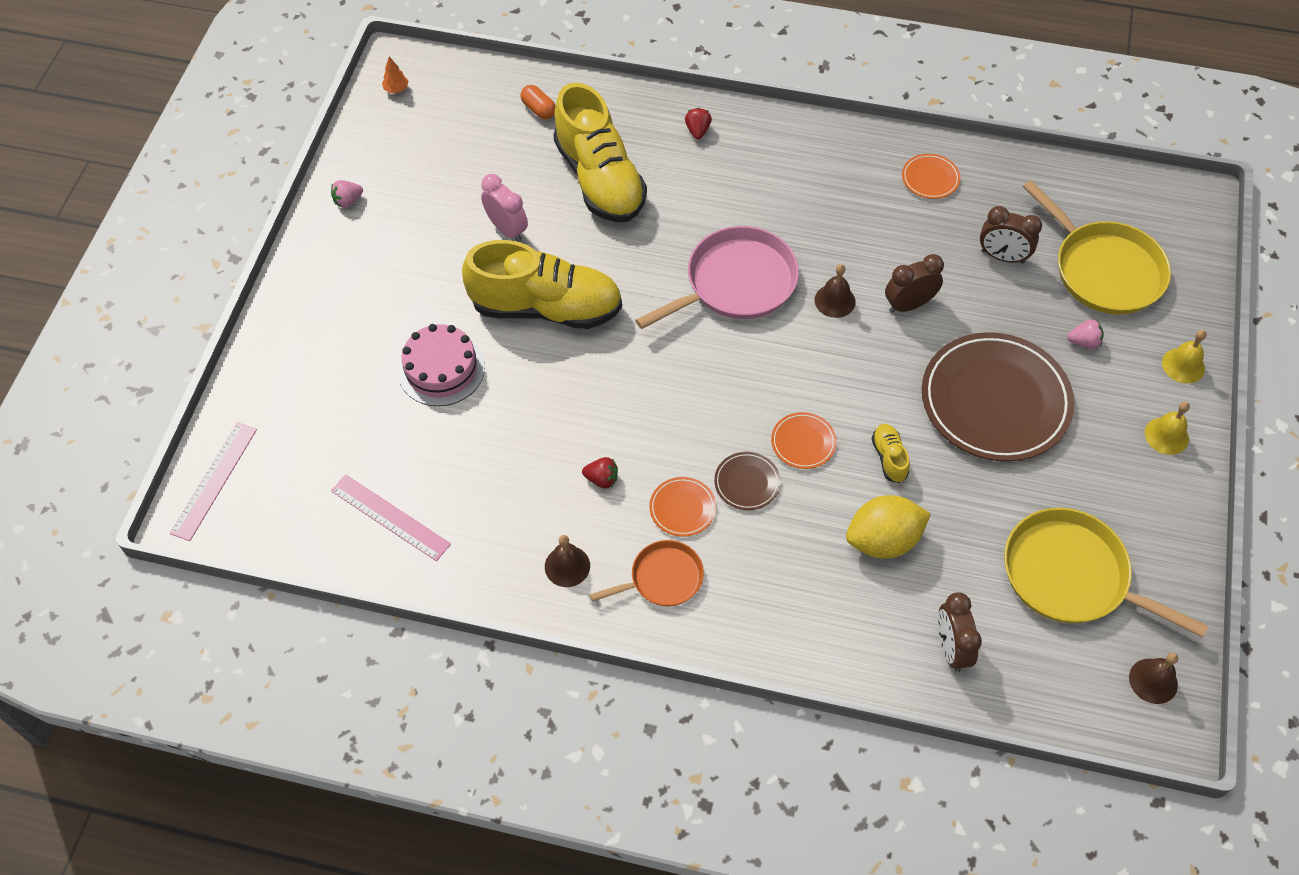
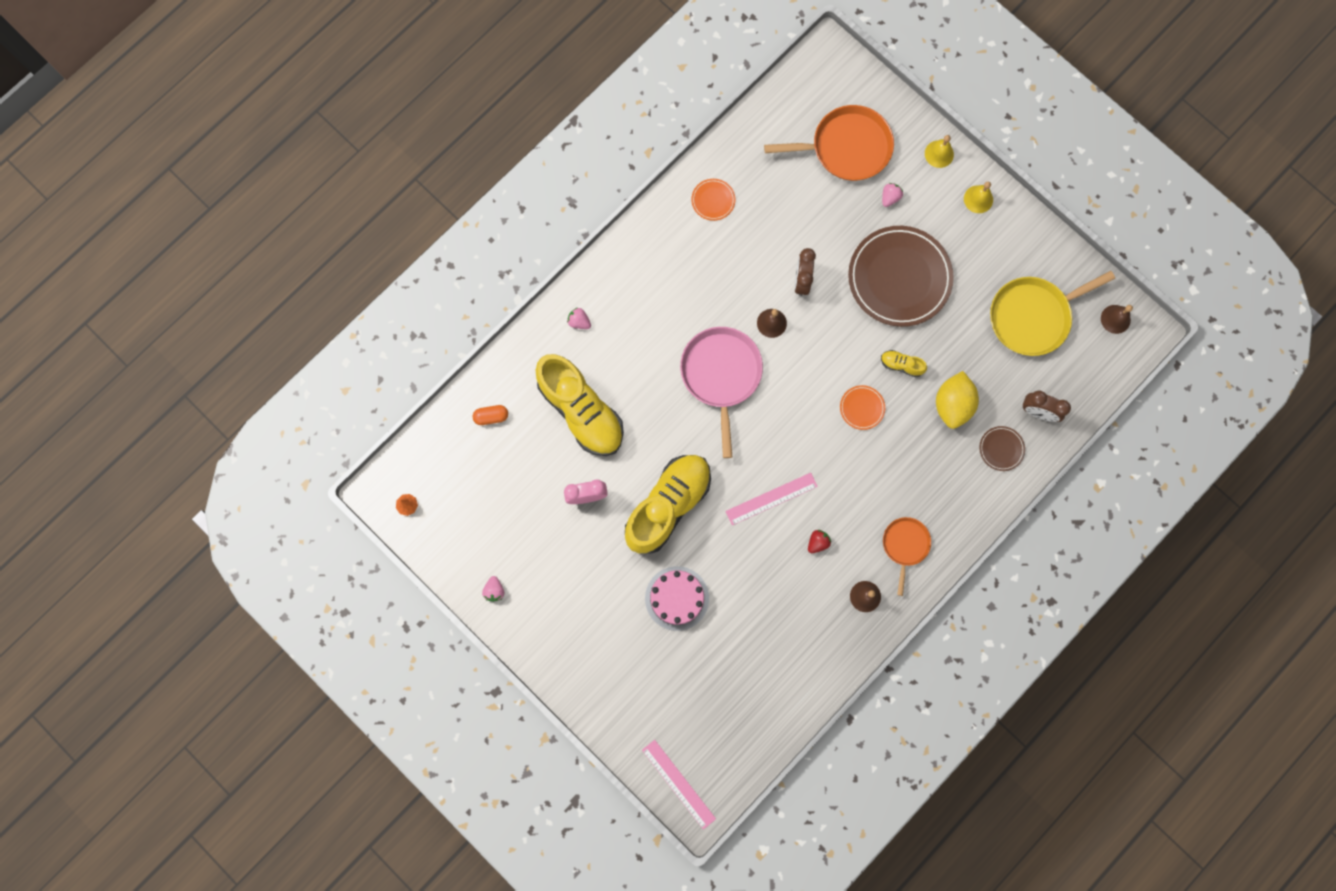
camera: 60 degrees left, 20 degrees up
(390, 517) = (770, 685): pink ruler -> pink ruler (771, 498)
(600, 179) = (581, 411): yellow shoe -> yellow shoe turned 45 degrees clockwise
(682, 508) = (865, 506): orange plate -> none
(697, 131) = (579, 322): red strawberry -> pink strawberry
(747, 483) = (870, 458): brown plate -> brown plate (1001, 449)
(1002, 257) = (800, 200): brown clock -> none
(1104, 270) = (846, 147): yellow pan -> orange pan

